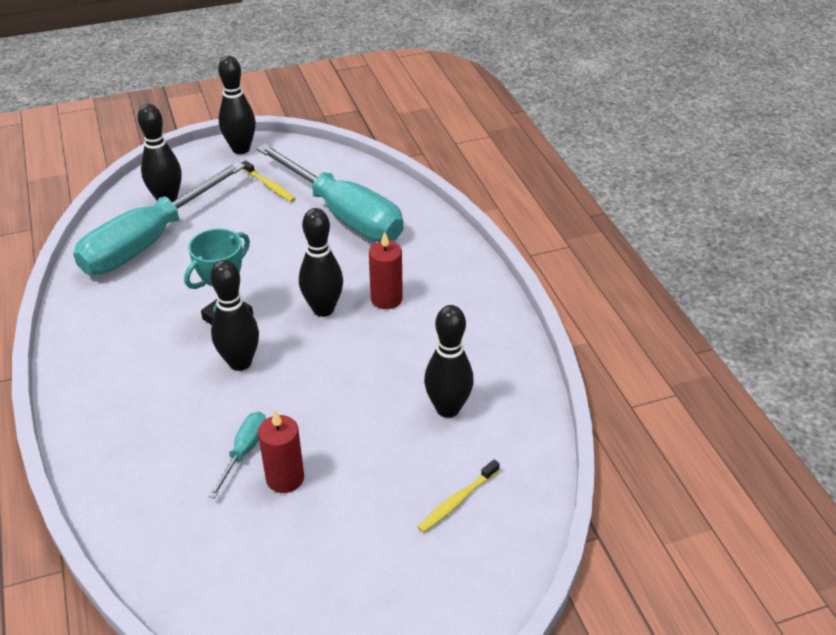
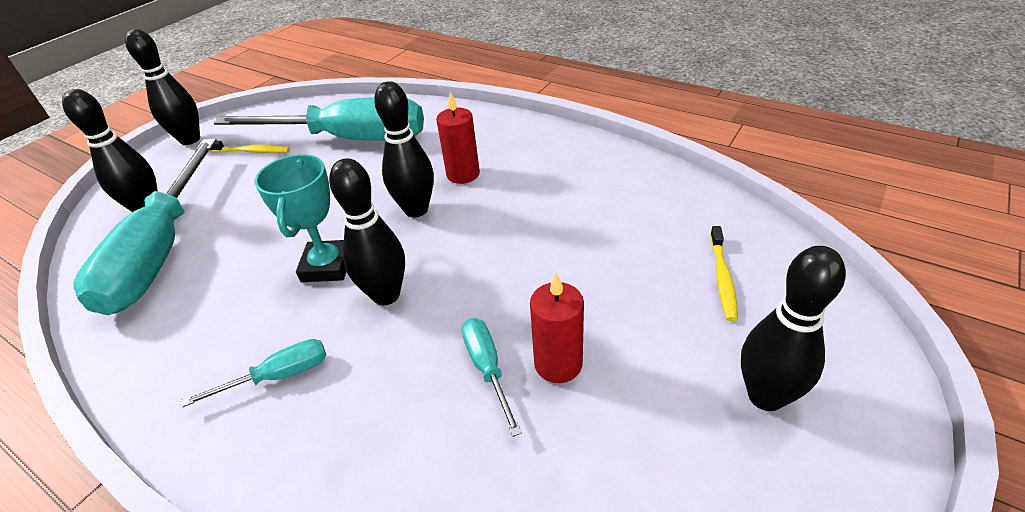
camera: 35 degrees left, 0 degrees up
(137, 375) = (278, 376): none -> turquoise screwdriver
(448, 409) = (618, 218): black bowling pin -> black bowling pin (765, 396)

